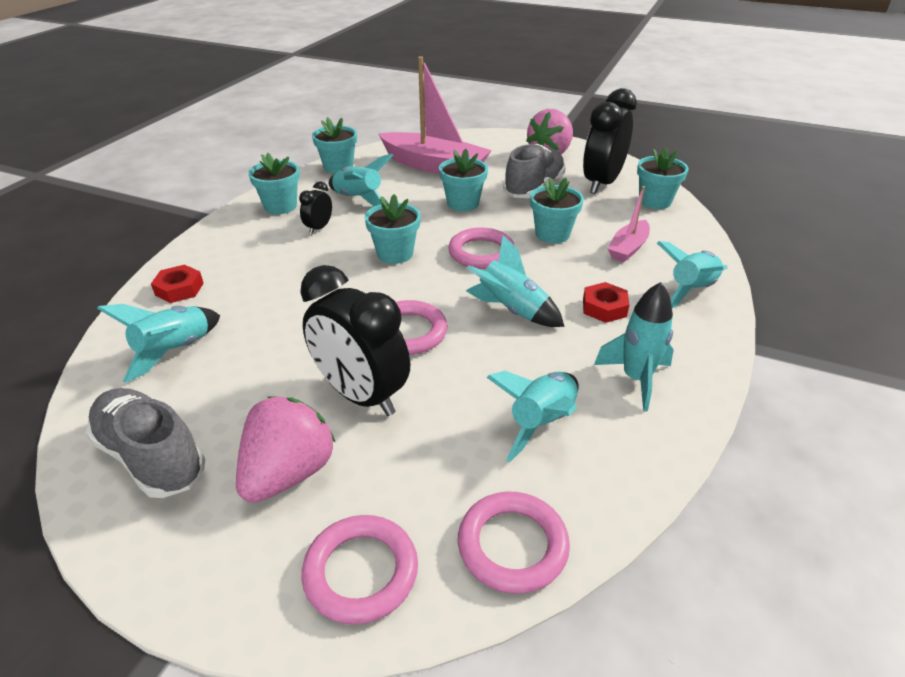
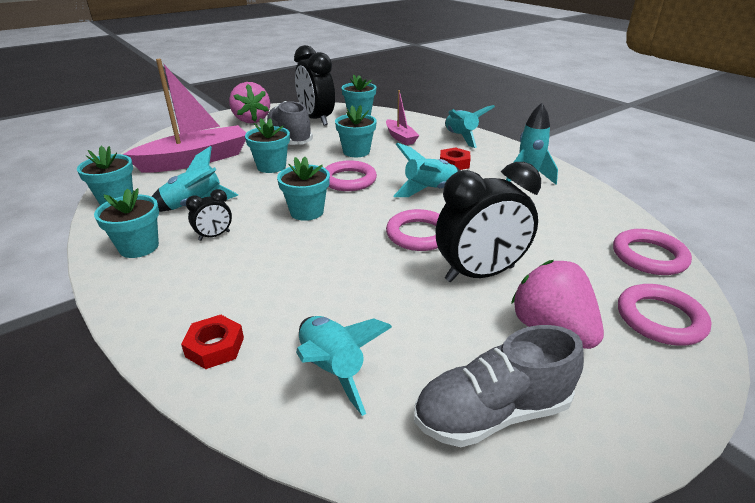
camera: 60 degrees left, 5 degrees down
(319, 228) = (214, 236): black clock -> black clock turned 90 degrees counterclockwise
(541, 422) = (549, 216): turquoise rocket -> none

